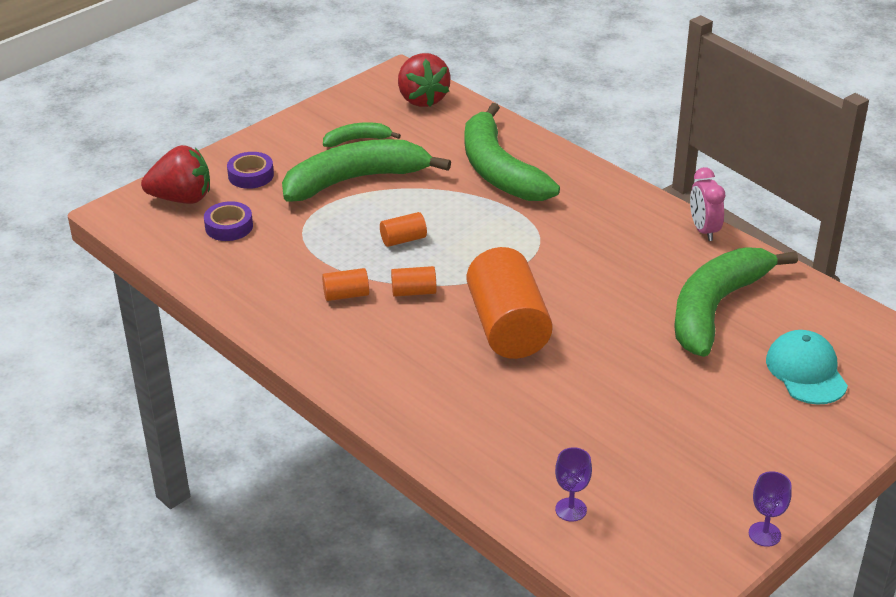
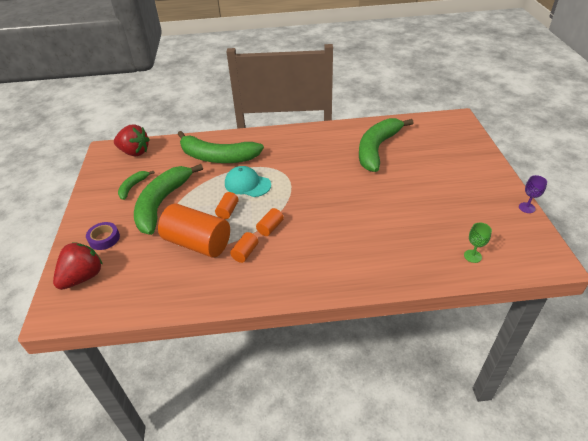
camera: 50 degrees left, 5 degrees up
(229, 226) = (134, 270): purple tape -> none
(507, 327) = (328, 211): orange cylinder -> orange cylinder (197, 243)
(571, 509) = (472, 256): purple goblet -> green goblet
(703, 230) = (326, 127): pink clock -> none
(716, 308) = (377, 149): green banana -> green banana turned 45 degrees clockwise
(806, 371) = (436, 148): turquoise cap -> turquoise cap (247, 184)

